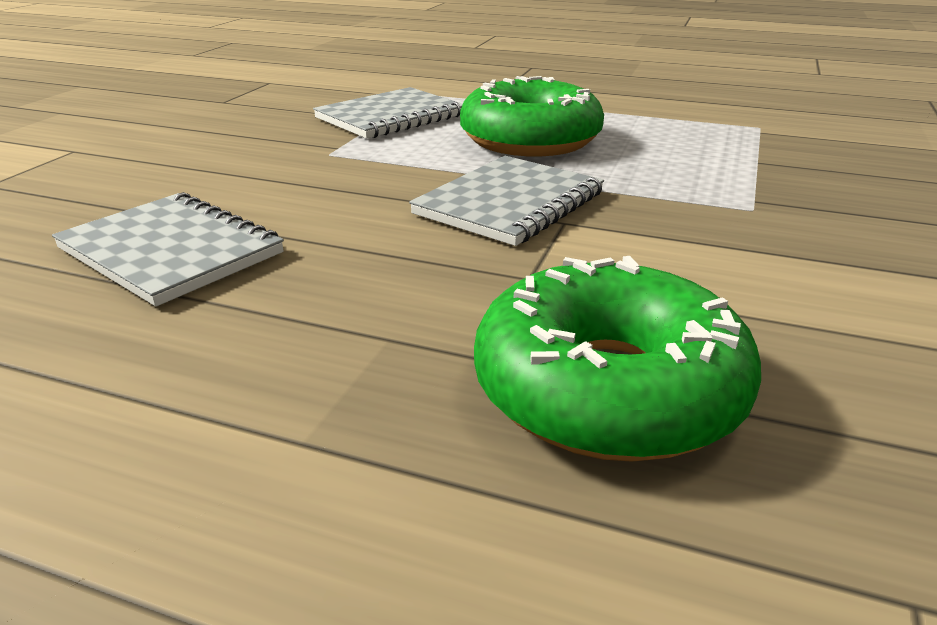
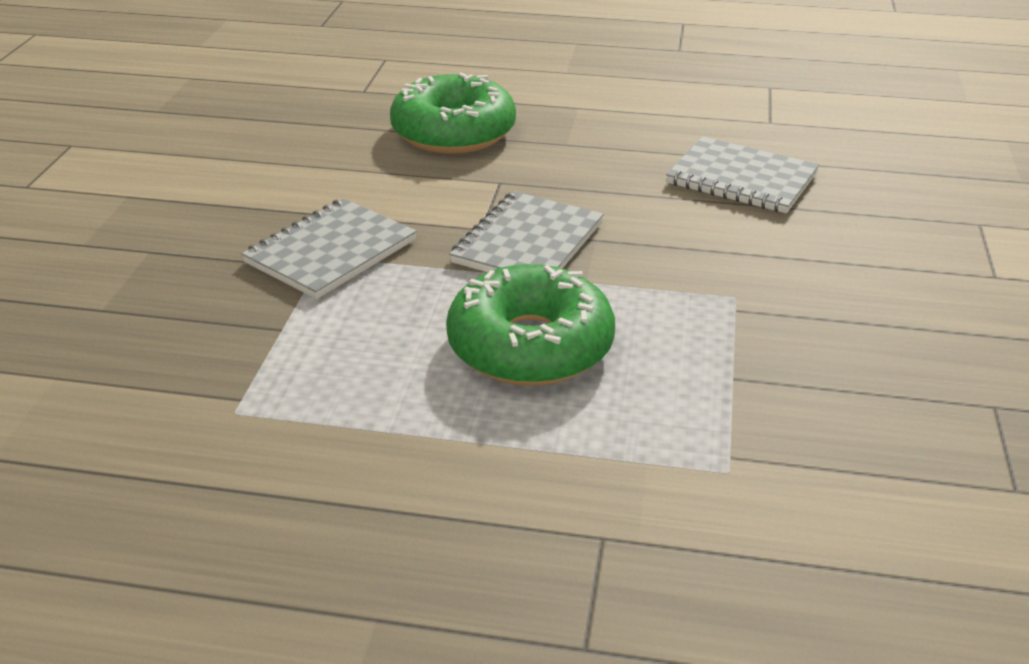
camera: 170 degrees right, 5 degrees up
(390, 117) = (726, 385): grey notebook -> grey notebook (331, 252)

